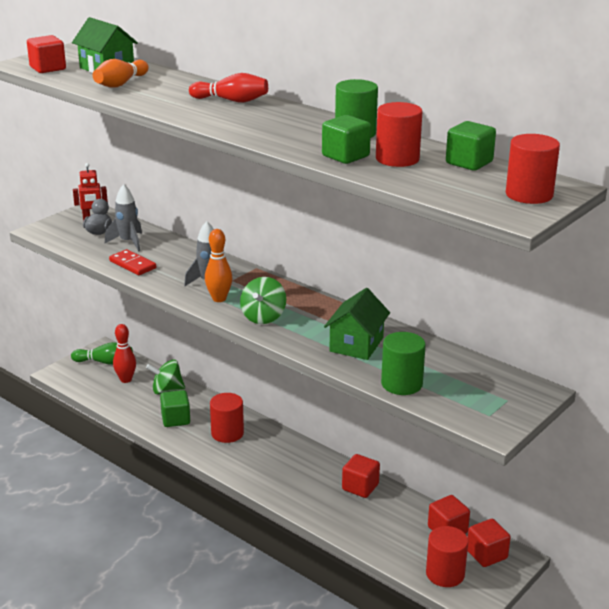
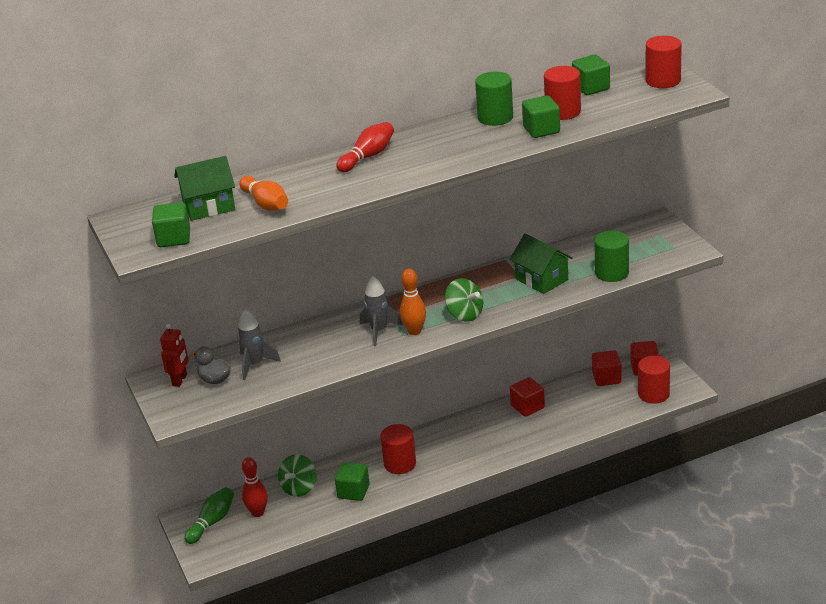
camera: 60 degrees left, 5 degrees up
(48, 68) = (174, 238): red cube -> green cube
(132, 264) = (307, 369): red domino -> none

